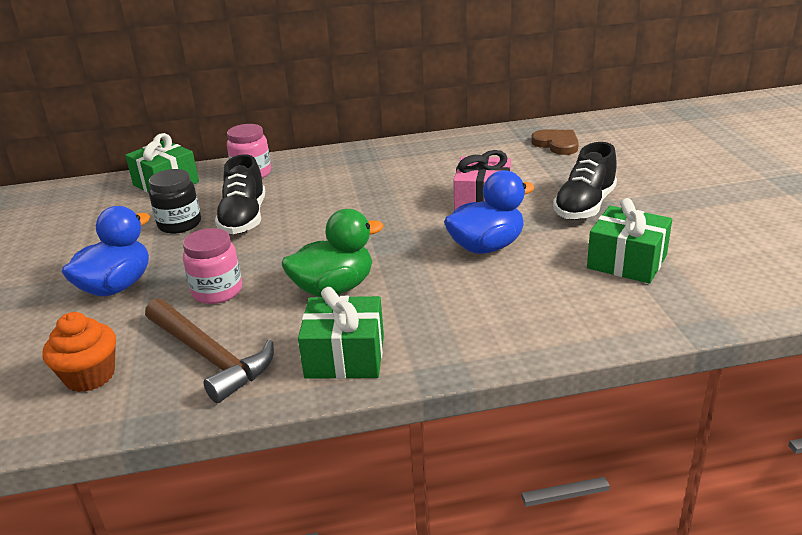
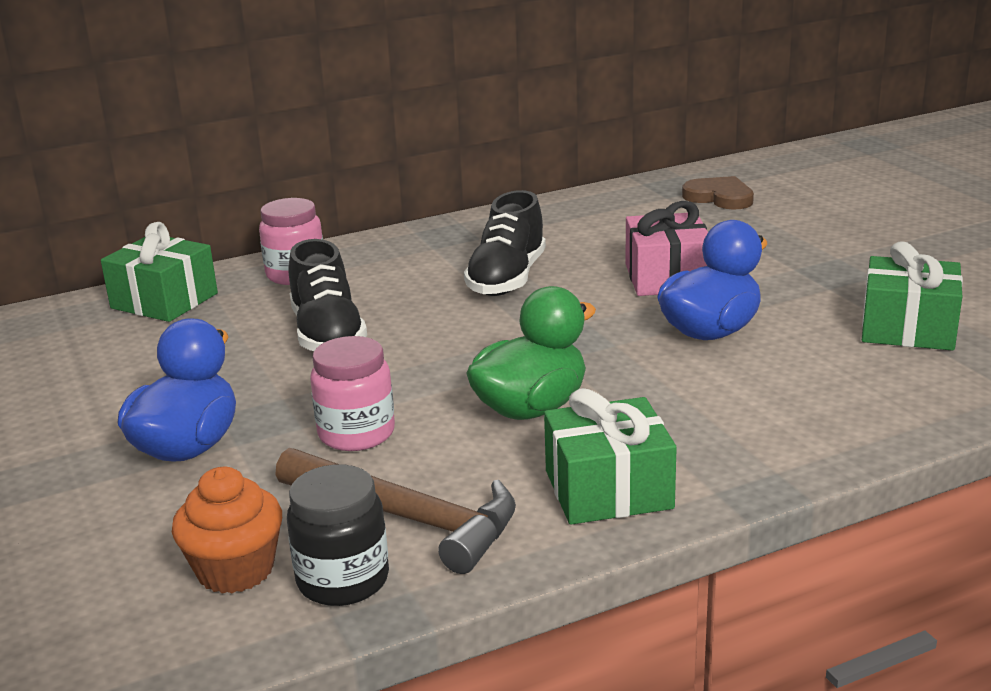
camera: 15 degrees left, 5 degrees down
(179, 224) = (229, 353): black jar -> black jar (343, 580)
(584, 206) = (808, 269): black shoe -> black shoe (507, 279)

